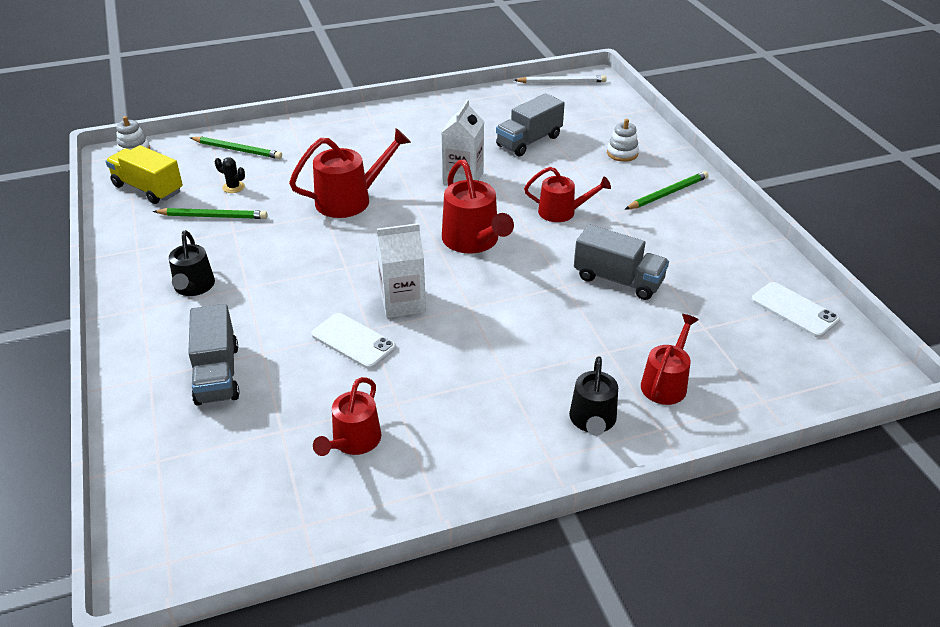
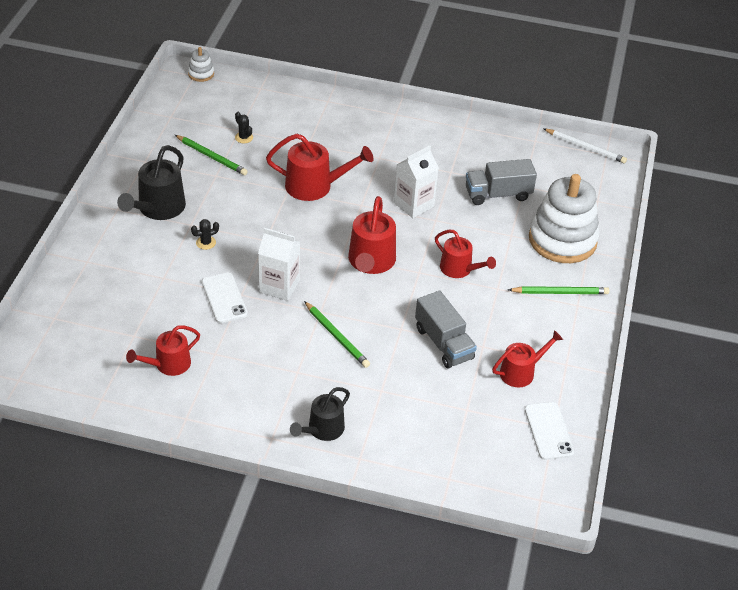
camera: 30 degrees right, 5 degrees up
(148, 189) = (186, 113): yellow truck -> none
(193, 287) = (158, 208): black watering can -> black watering can, size x1.51
(217, 374) = (126, 279): grey truck -> none
(237, 150) = (272, 104): green pencil -> green pencil (337, 336)
(281, 297) = (206, 243): none -> black cactus
(622, 153) = (562, 240): white stacking toy -> white stacking toy, size x2.35
(666, 383) = (396, 432): red watering can -> red watering can (521, 372)

